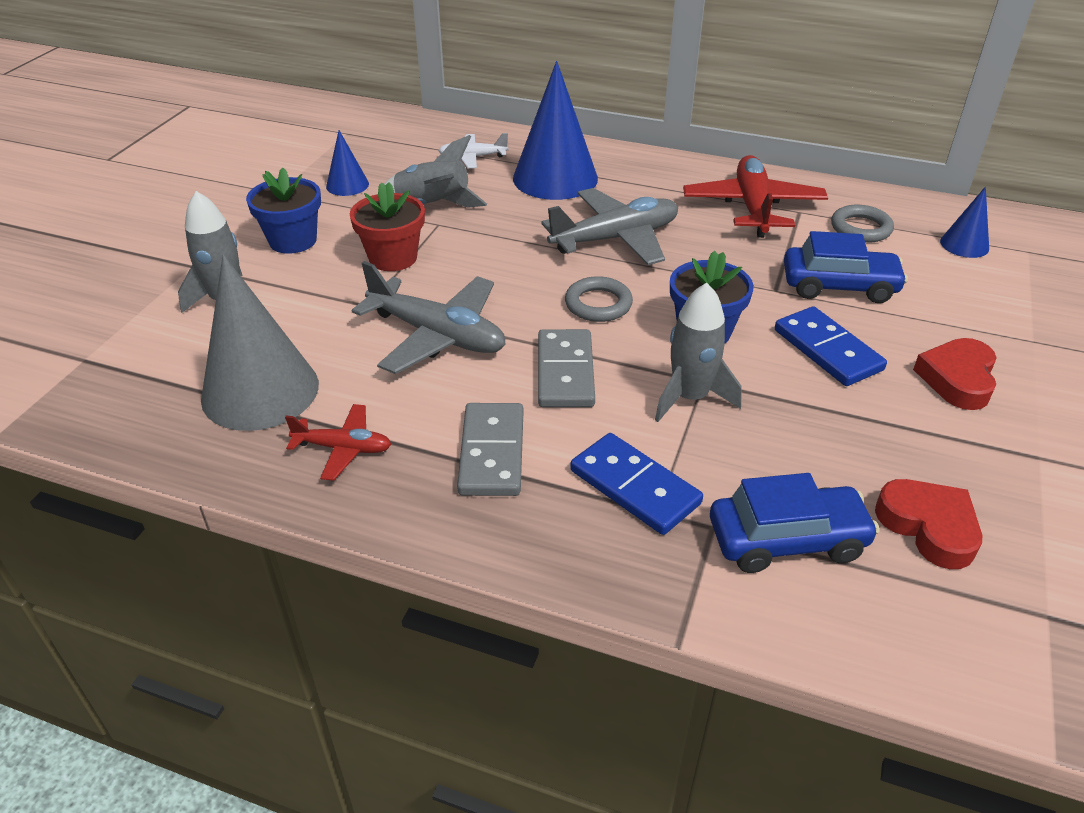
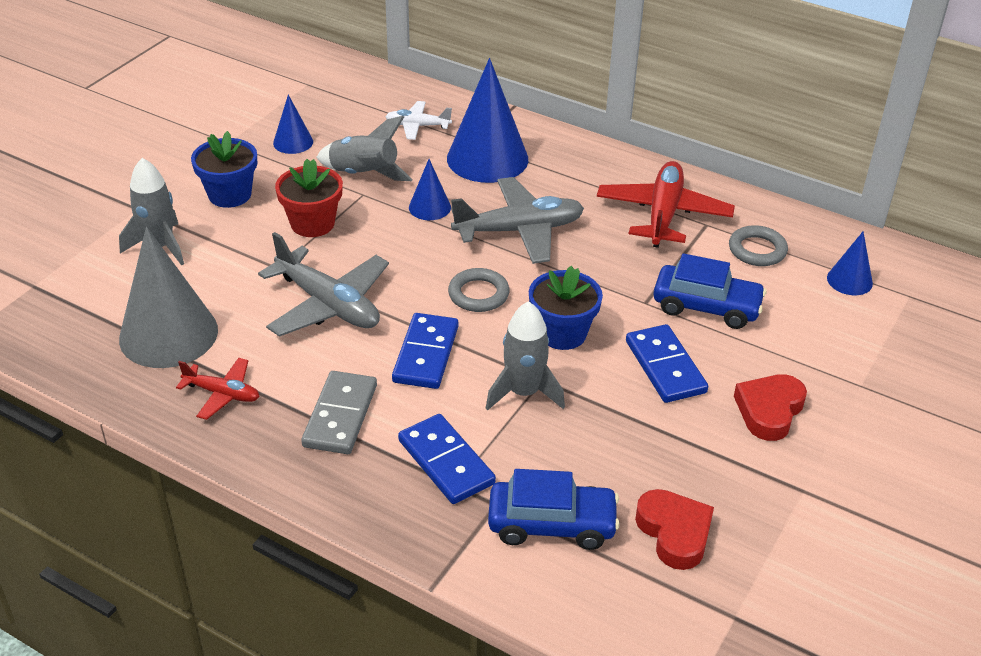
camera: 10 degrees right, 0 degrees up
(513, 228) = (429, 207): none -> blue cone
(565, 372) = (425, 354): grey domino -> blue domino

